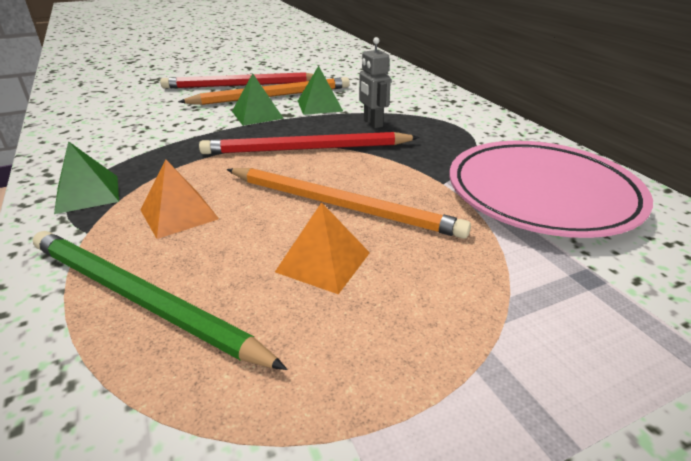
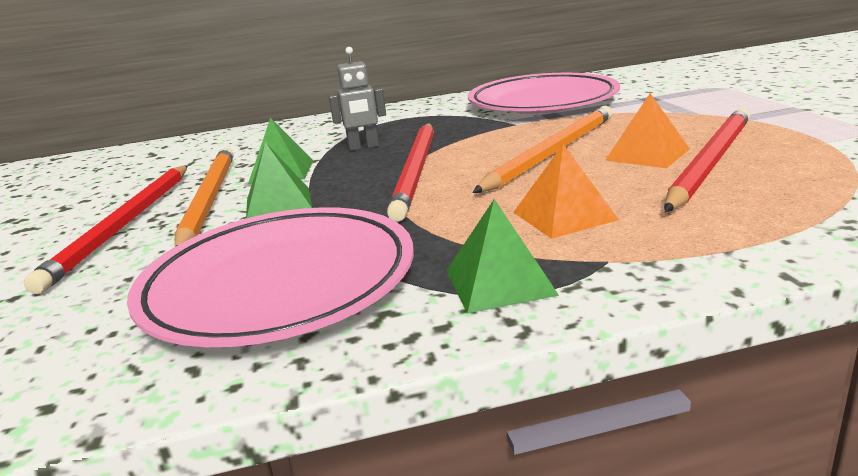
camera: 75 degrees left, 10 degrees down
(134, 134) = (280, 284): none -> pink plate
(140, 298) = (726, 211): green pencil -> none
(286, 305) = (710, 162): none -> red pencil

